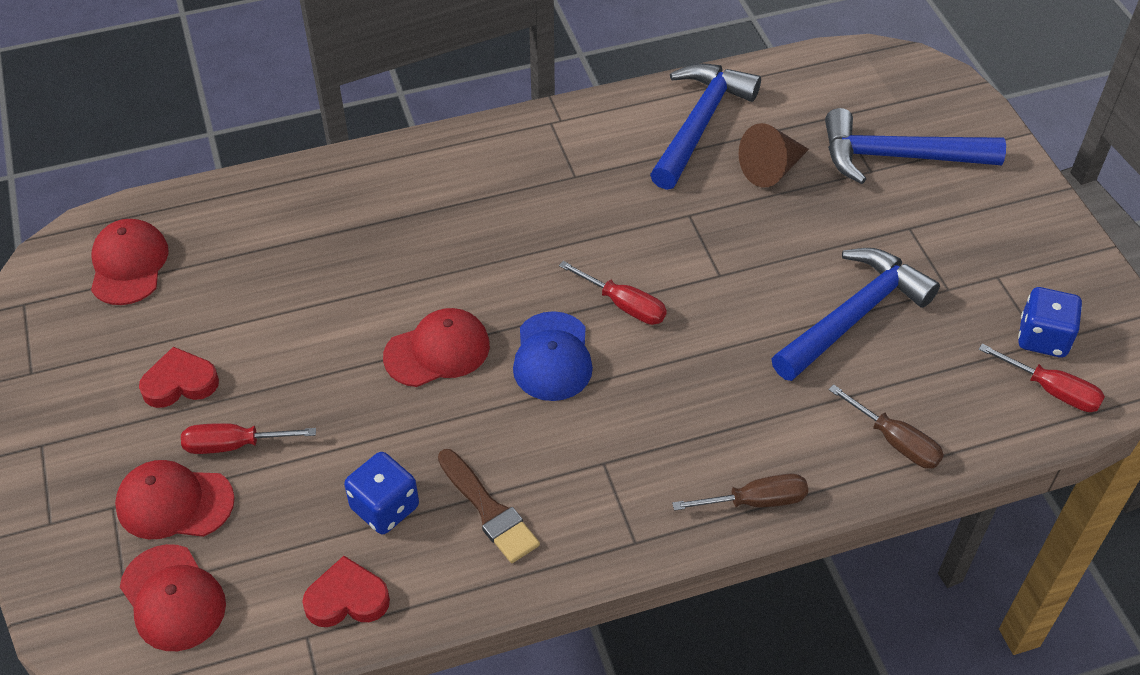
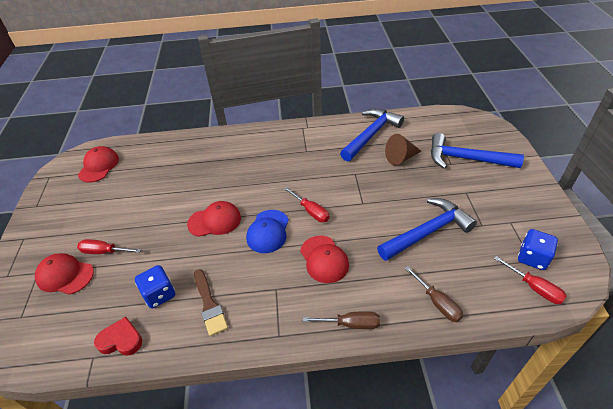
camera: 15 degrees right, 5 degrees down
(173, 598) = (40, 324): red cap -> red cap (324, 259)
(180, 383) = (95, 219): red heart -> none

